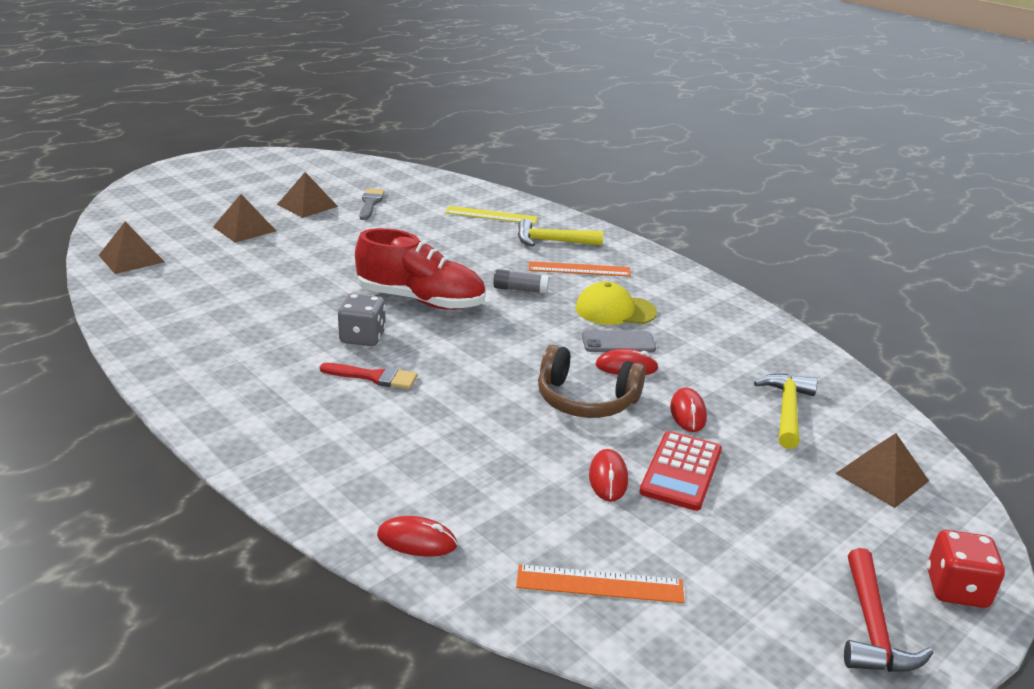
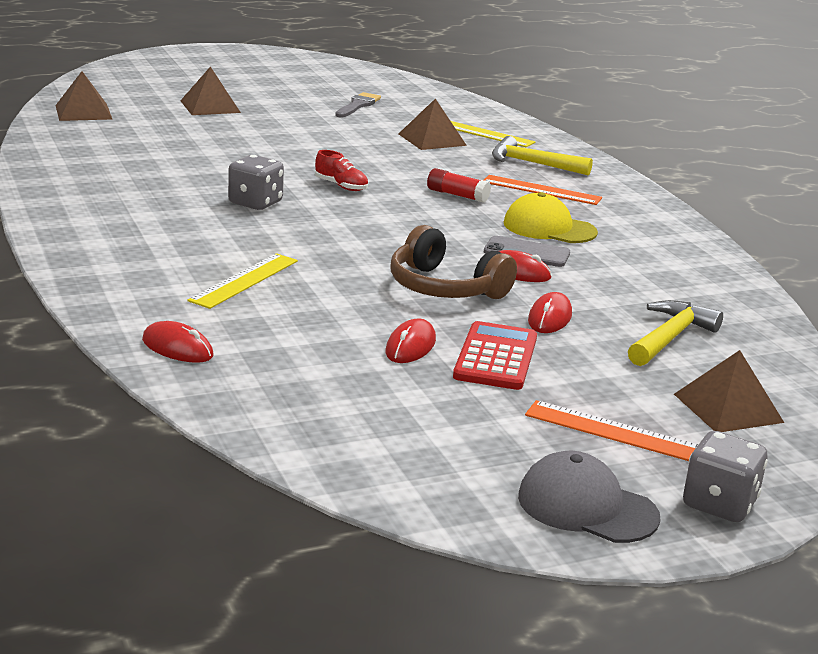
camera: 20 degrees right, 5 degrees down
(307, 205) = (289, 98): brown pyramid -> brown pyramid (432, 139)
(374, 377) = (241, 232): red brush -> none
(417, 436) = (244, 280): none -> yellow ruler
(421, 300) = (341, 186): red shoe -> red shoe, size x0.43
(520, 289) = (457, 195): grey glue stick -> red glue stick
(599, 584) = (326, 413): orange ruler -> orange ruler (612, 431)
(681, 471) = (495, 357): red calculator -> red calculator turned 150 degrees clockwise
(872, 627) = (587, 507): red hammer -> grey cap
(956, 589) = (719, 504): red dice -> grey dice

